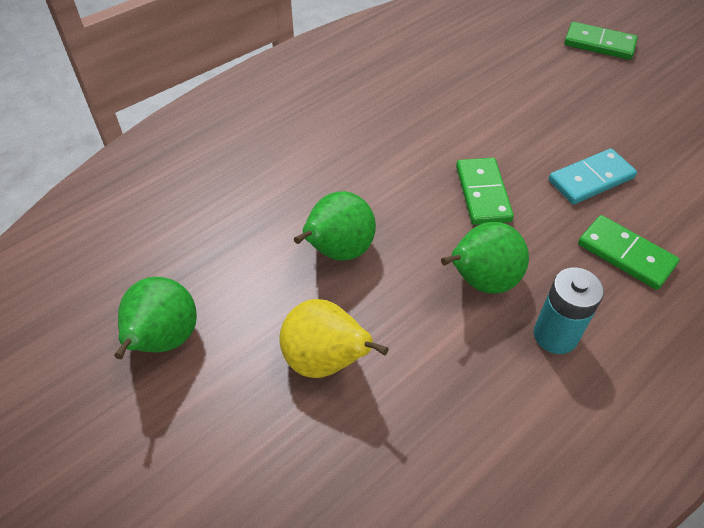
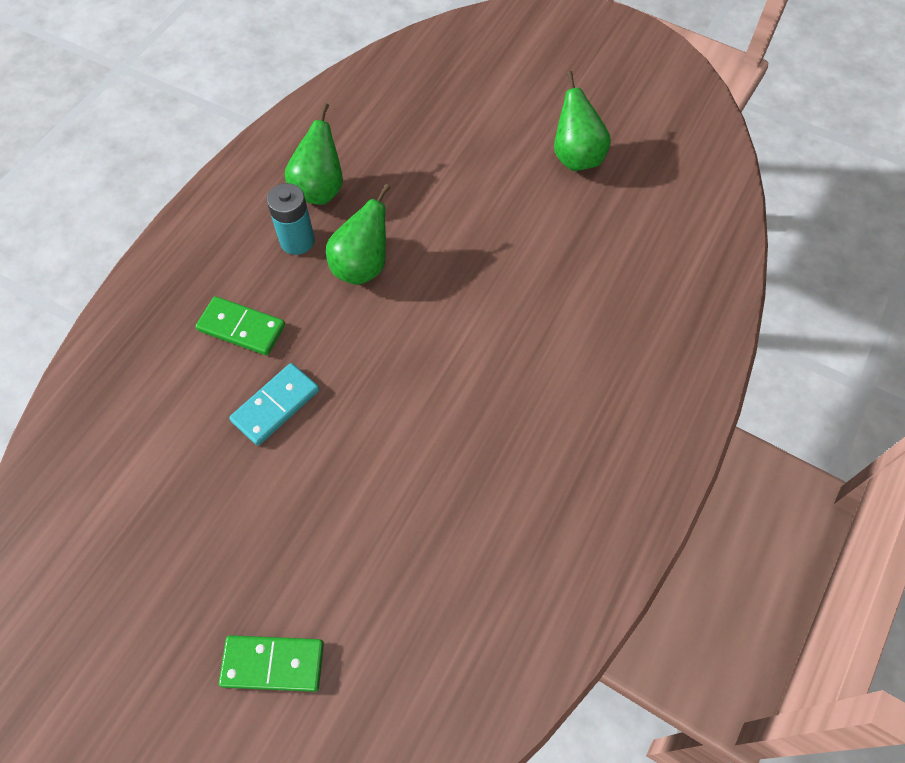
camera: 160 degrees right, 10 degrees up
(325, 360) = (458, 177): yellow pear -> none
(338, 251) = (487, 257): green pear -> green pear (319, 190)
(482, 193) = (380, 354): green domino -> none

